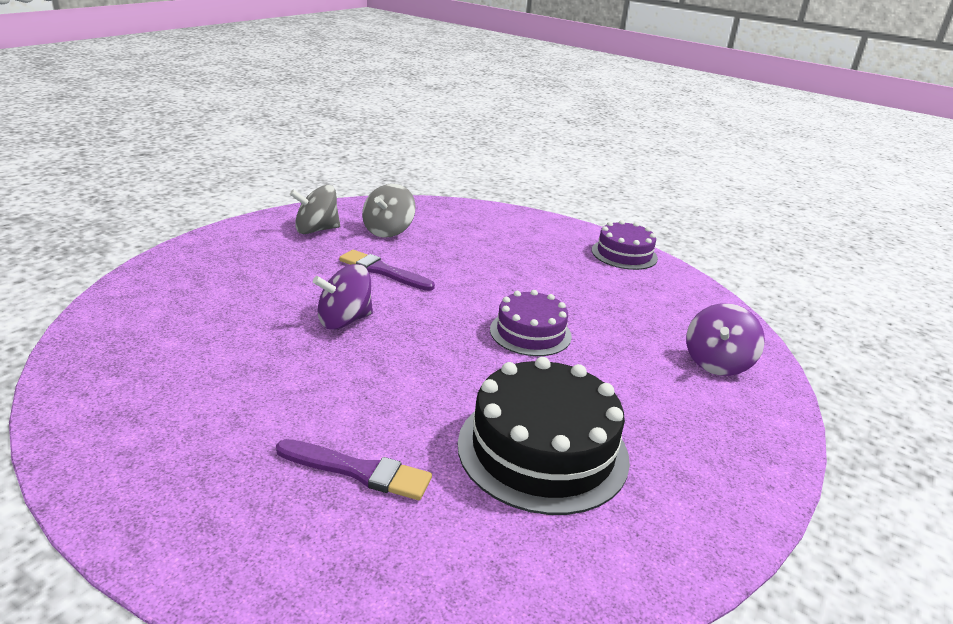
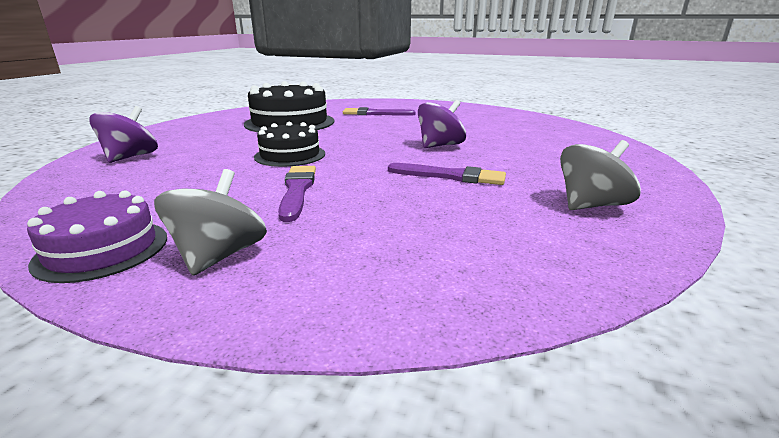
camera: 170 degrees right, 5 degrees down
(388, 231) = (504, 221): grey spinning top -> grey spinning top (219, 256)
(519, 278) = (297, 190): none -> purple brush
(530, 333) = (290, 155): purple cake -> black cake

